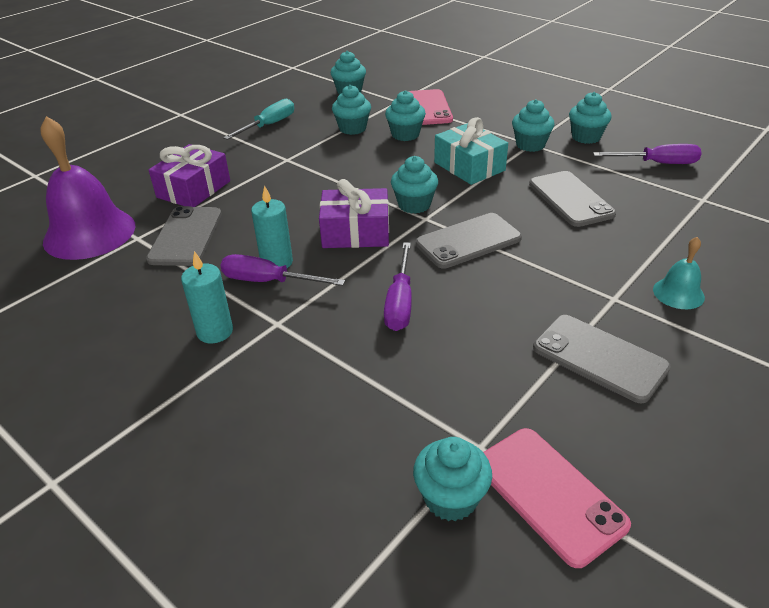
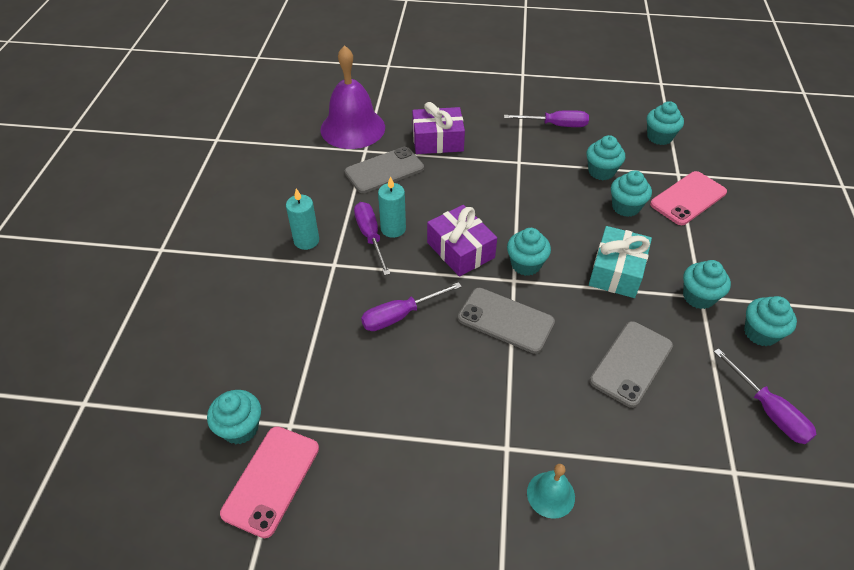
camera: 55 degrees right, 10 degrees up
(269, 125) = (555, 125): turquoise screwdriver -> purple screwdriver
(599, 358) = (423, 463): grey phone -> none

